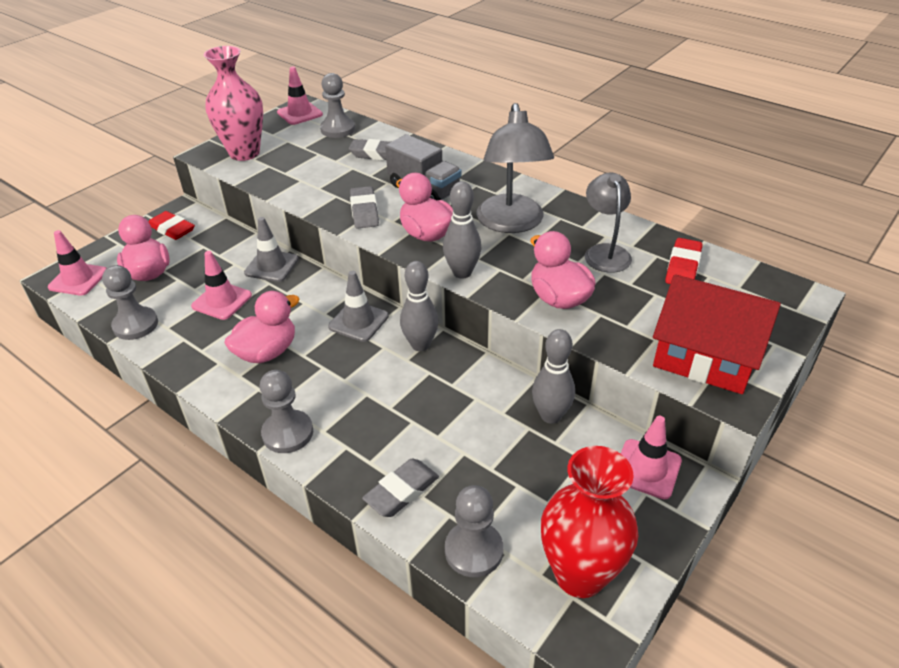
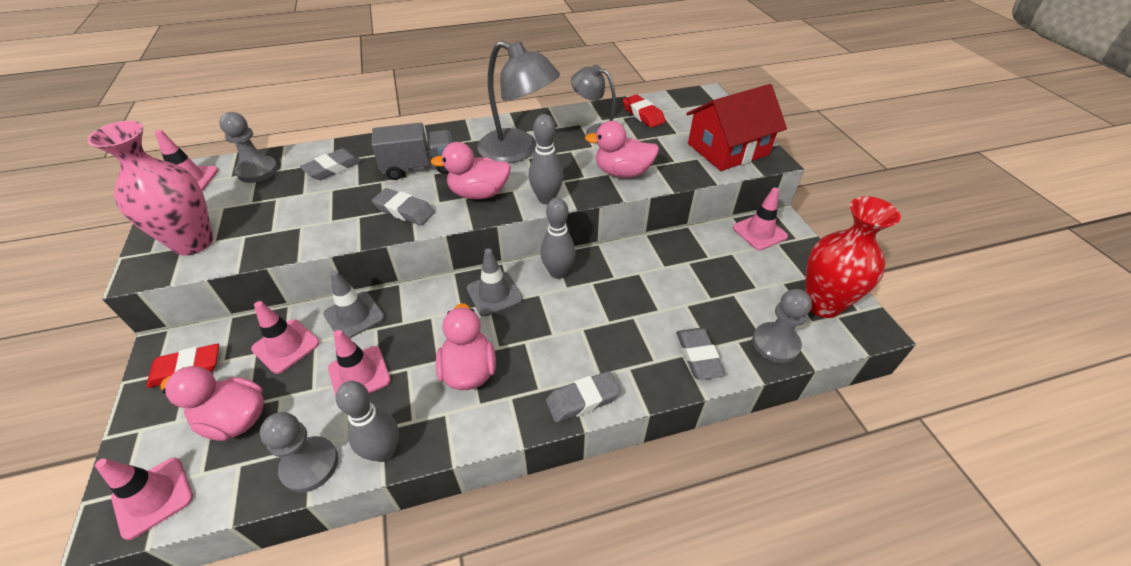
camera: 55 degrees left, 5 degrees up
(220, 254) = (286, 346): none -> pink traffic cone
(288, 433) = (582, 399): grey pawn -> grey eraser
(550, 416) = (685, 247): grey bowling pin -> grey bowling pin (384, 451)

